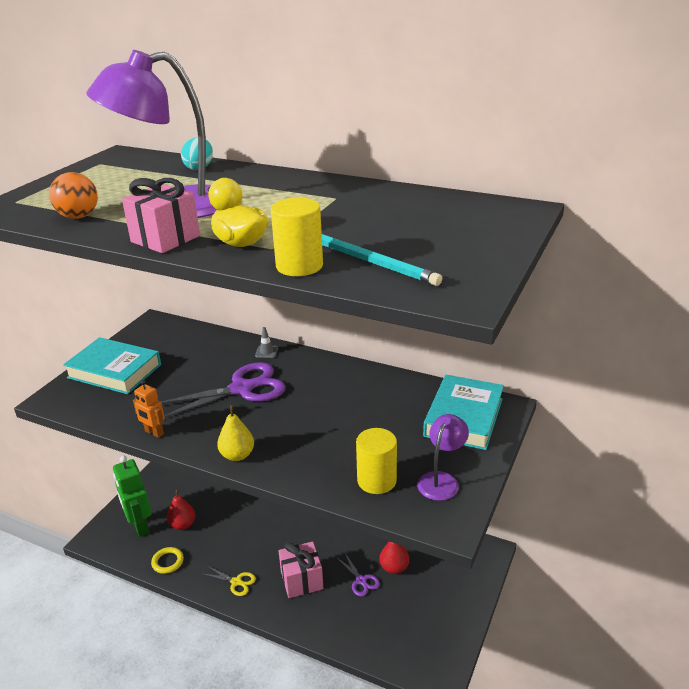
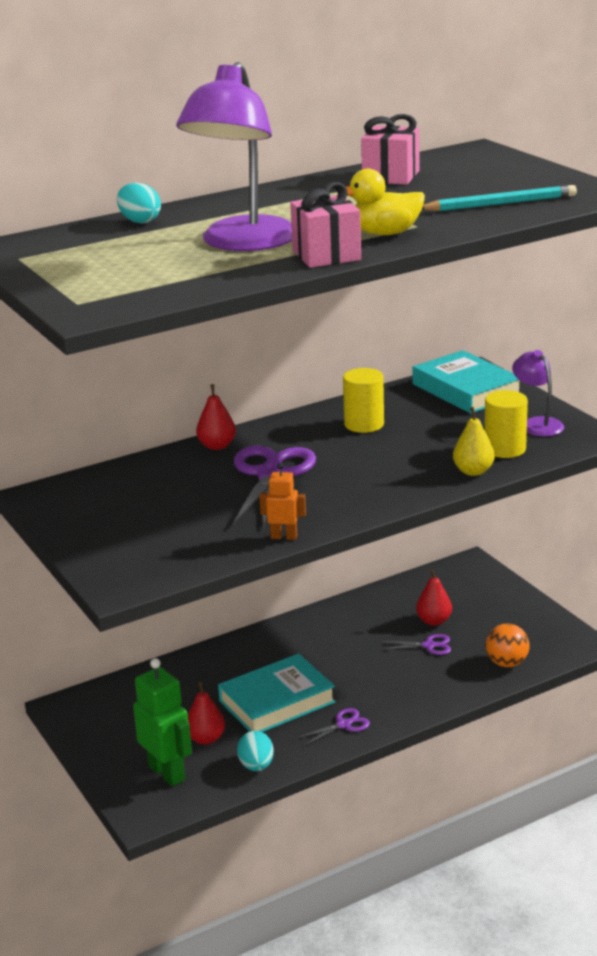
camera: 55 degrees left, 5 degrees down
(78, 217) = (193, 280): orange ball -> orange ball (507, 663)
(114, 371) = (116, 539): turquoise book -> turquoise book (277, 701)
(140, 526) = (167, 773): green robot -> green robot turned 135 degrees counterclockwise
(154, 433) = (284, 537): orange robot -> orange robot turned 150 degrees counterclockwise
(168, 562) = (256, 766): yellow ring -> turquoise egg
(236, 582) = (344, 725): yellow scissors -> purple scissors
(237, 455) = (384, 501): yellow pear -> yellow pear (473, 471)
(266, 352) = (217, 446): grey traffic cone -> red pear
(299, 266) = (471, 223): yellow cylinder -> yellow cylinder (364, 424)
(302, 580) = (389, 681): pink gift -> pink gift (391, 176)

